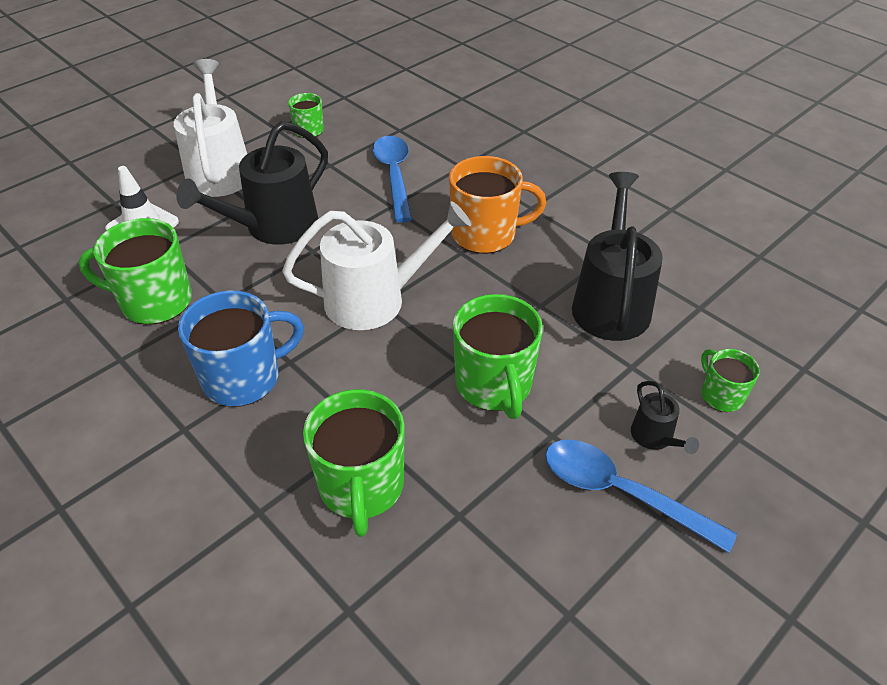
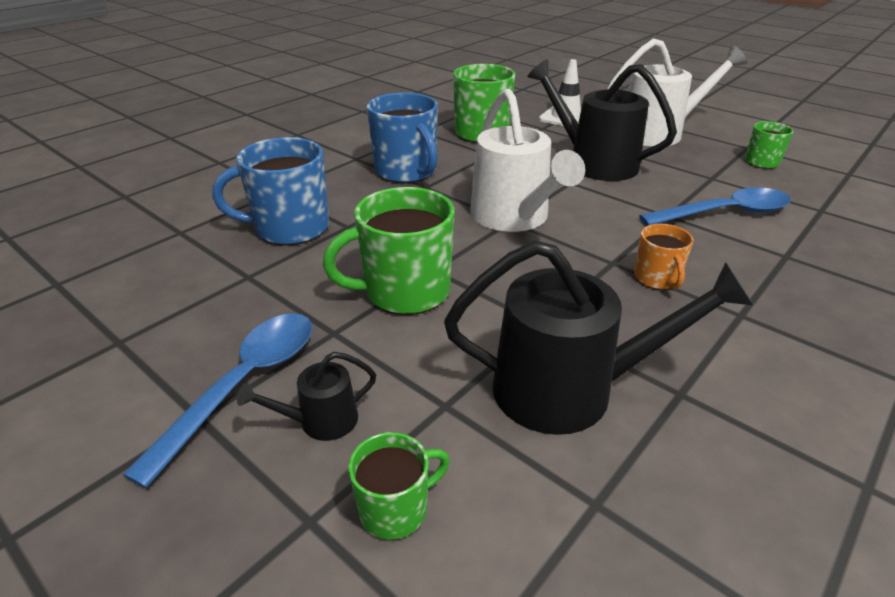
camera: 85 degrees right, 10 degrees down
(361, 487) = (290, 228): green mug -> blue mug
(486, 234) = (657, 279): orange mug -> orange mug, size x0.54

